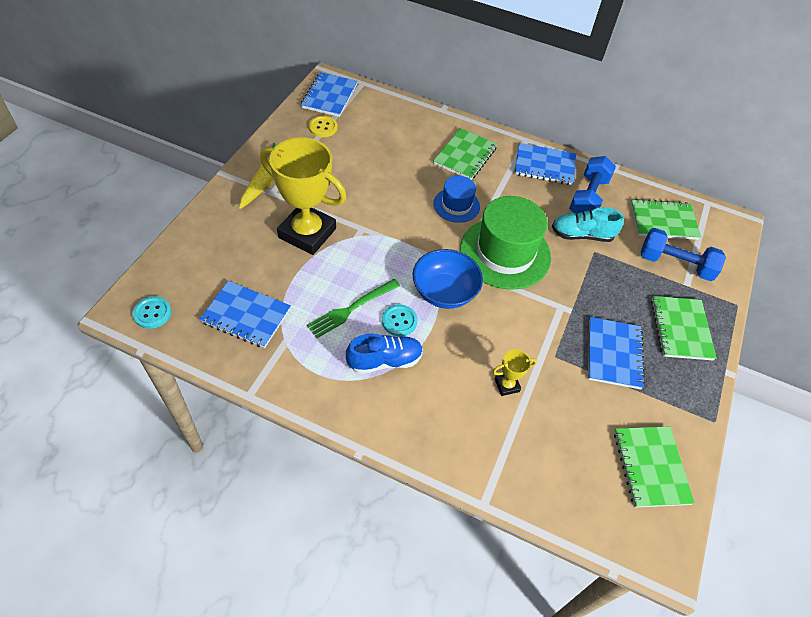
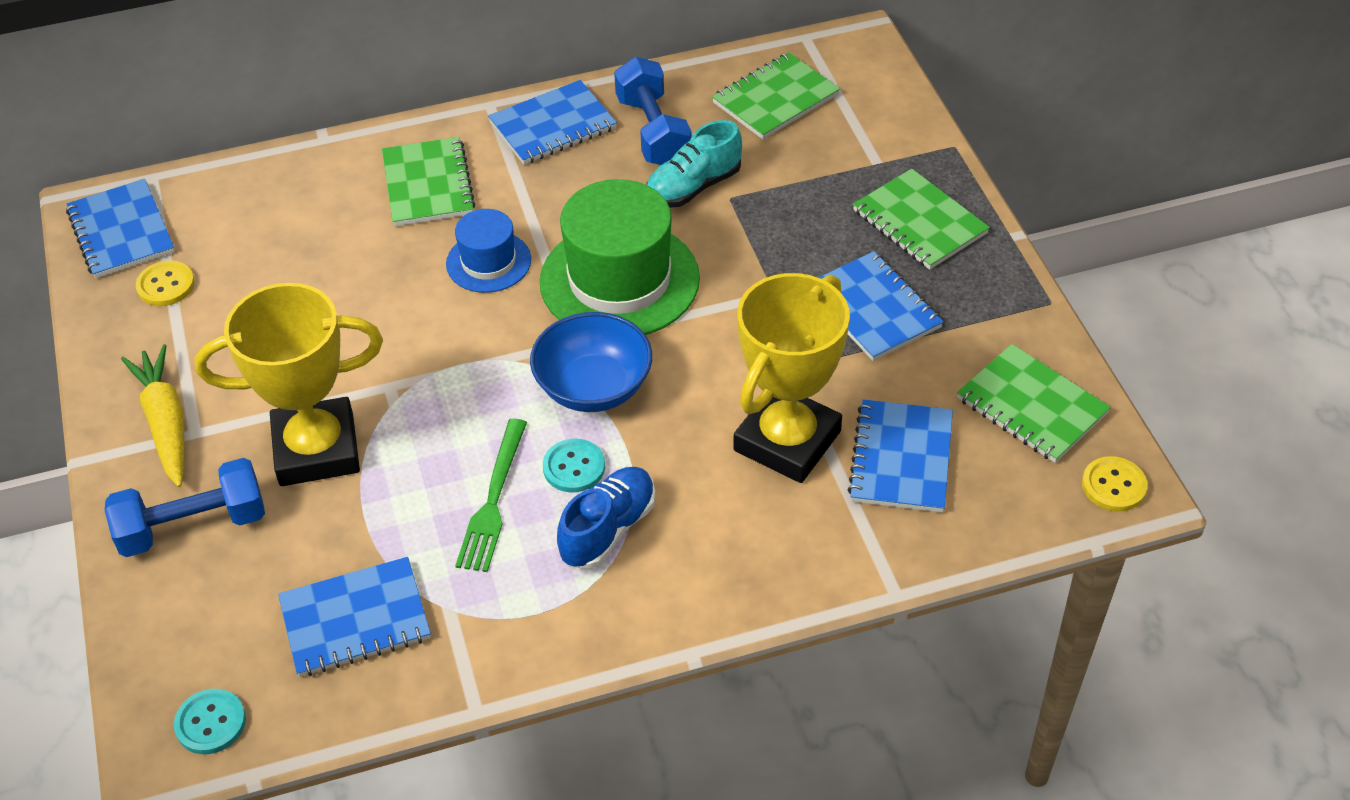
camera: 35 degrees left, 5 degrees down
(507, 385) = (787, 441): yellow trophy -> yellow trophy, size x2.37
(554, 438) = (901, 458): none -> blue notebook
(656, 547) = (1113, 486): none -> yellow button
(675, 264) = (840, 146): blue dumbbell -> blue dumbbell (193, 526)

